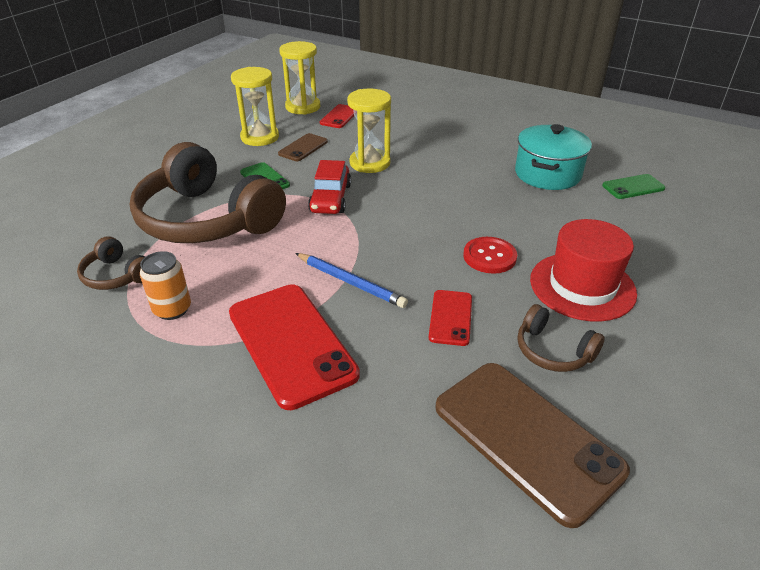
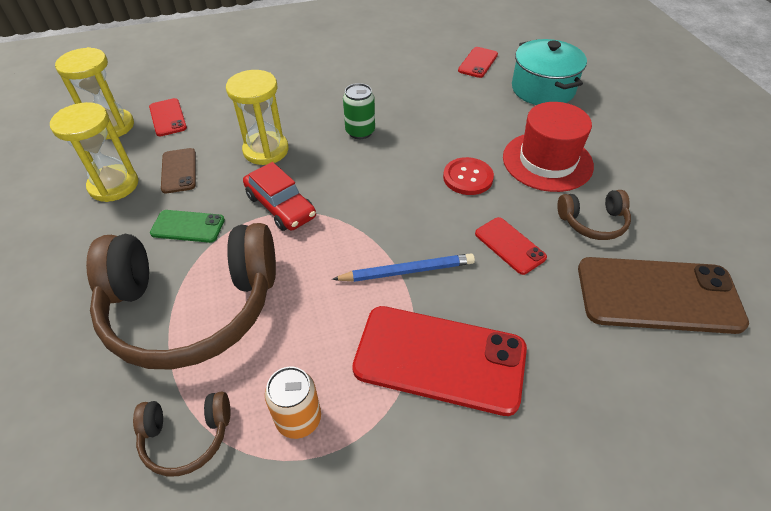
camera: 45 degrees left, 10 degrees up
(451, 184) = (360, 132): none -> green can
(547, 174) = (414, 82): turquoise pot -> turquoise pot (543, 89)
(633, 187) = (478, 63): green phone -> red phone

